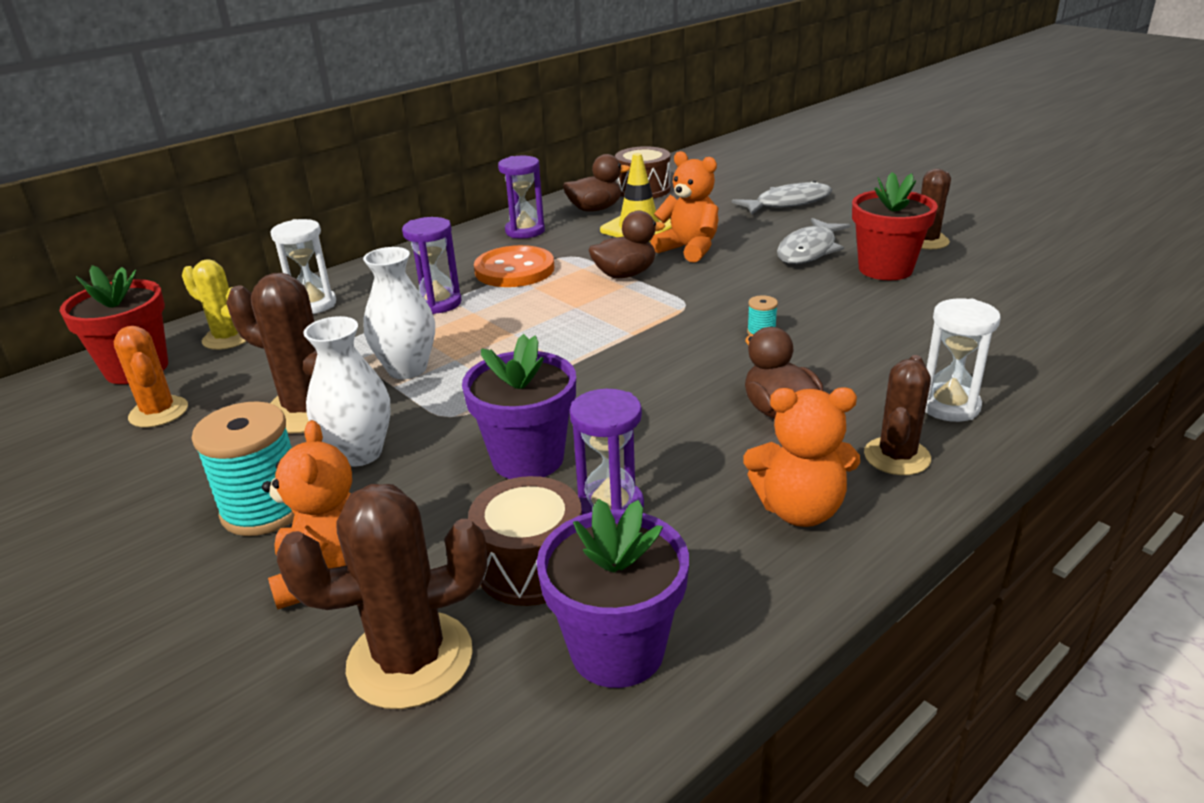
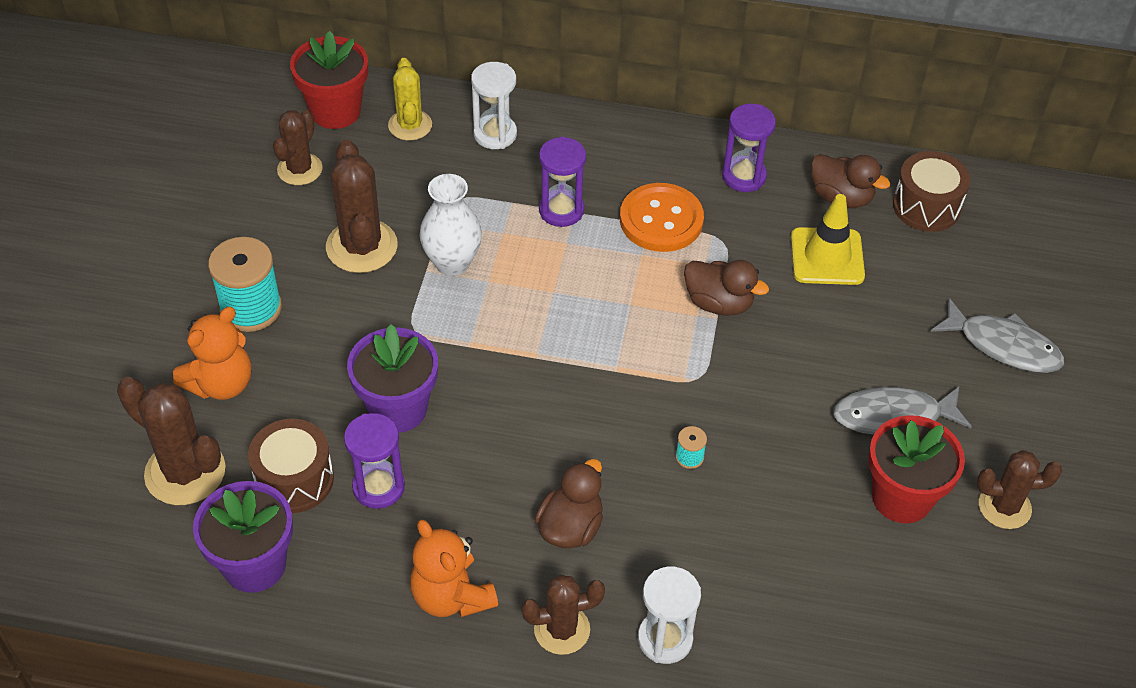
camera: 50 degrees right, 20 degrees up
(158, 412) = (300, 169): orange cactus -> brown cactus
(359, 453) = (337, 312): white vase -> none
(689, 249) = (812, 321): orange teddy bear -> none

